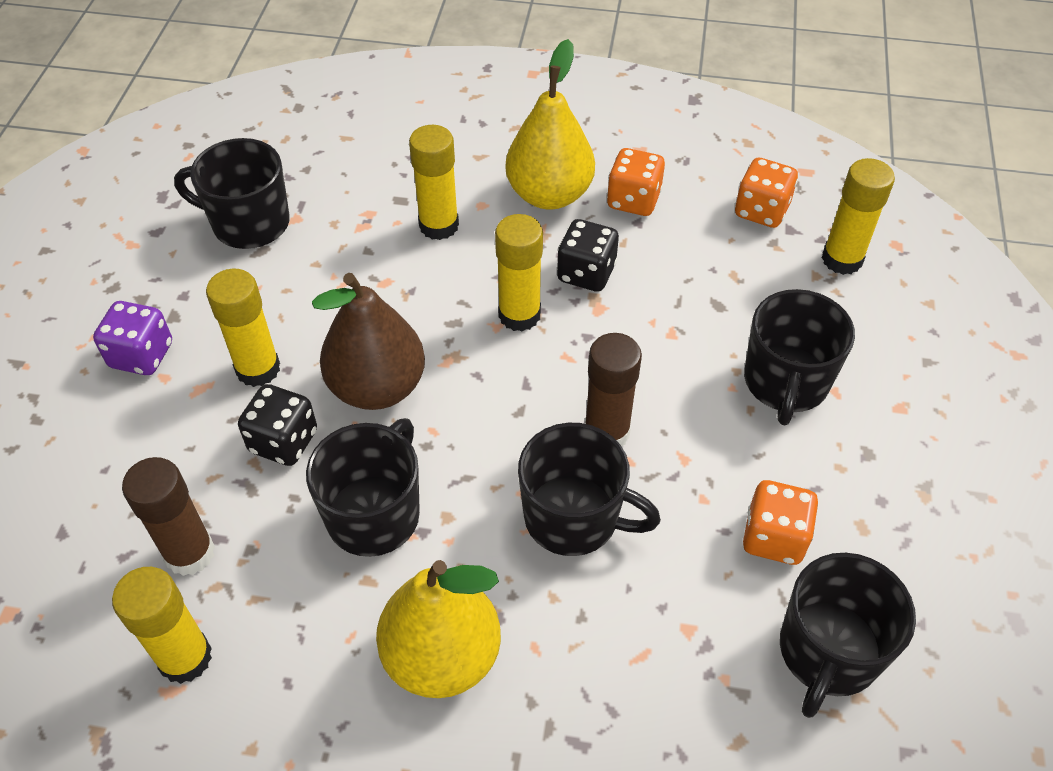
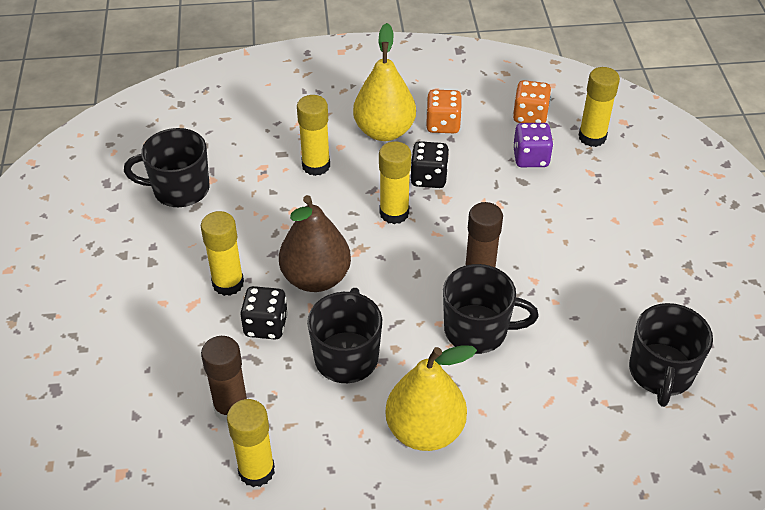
camera: 15 degrees left, 5 degrees down
(141, 355) = (140, 291): purple dice -> purple dice (530, 158)
(774, 537) = (606, 314): orange dice -> none
(785, 382) = (582, 221): black mug -> none

